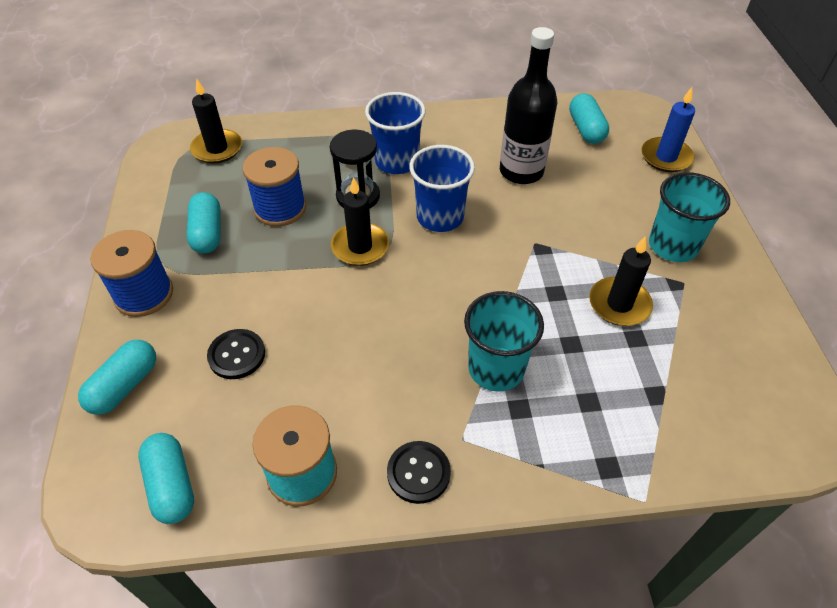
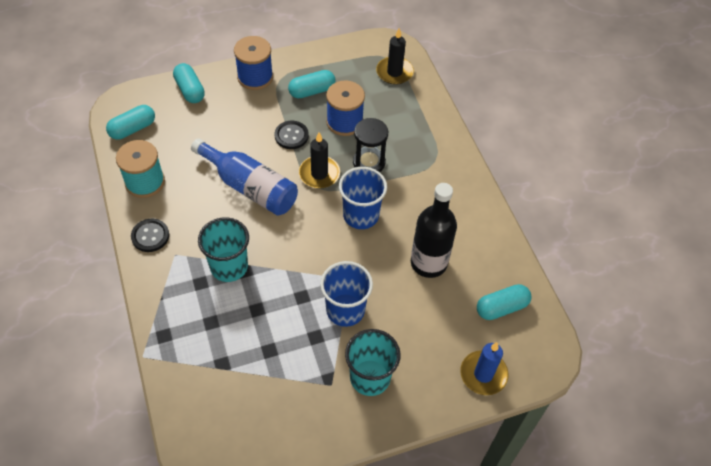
camera: 75 degrees right, 5 degrees up
(124, 386) = (190, 90): turquoise capsule -> turquoise capsule turned 45 degrees clockwise
(237, 355) = (218, 132): black button -> black button (291, 136)
(359, 327) = (250, 187): none -> blue bottle
(397, 162) = (414, 178): blue cup -> blue cup (345, 310)
(619, 304) = (299, 339): black candle -> none

